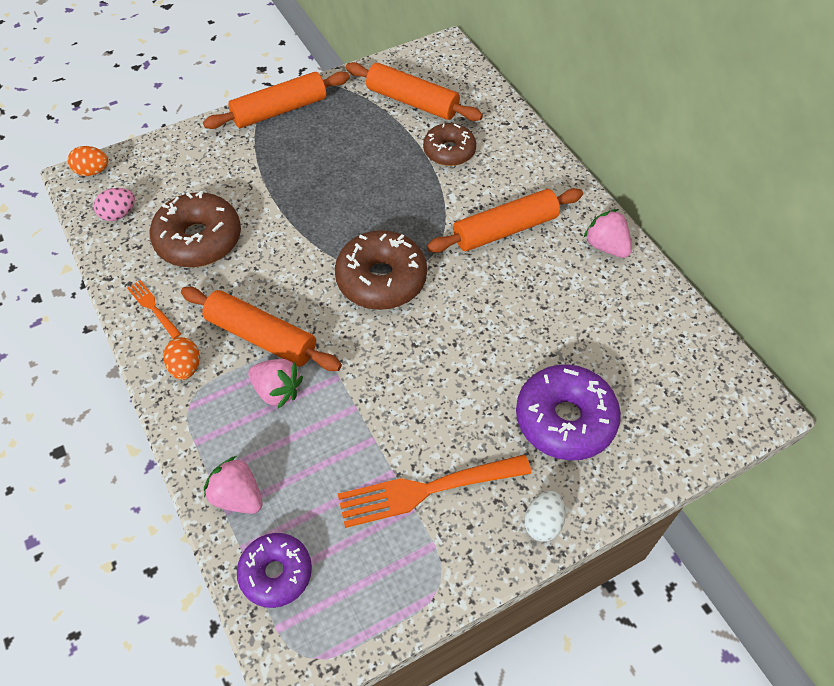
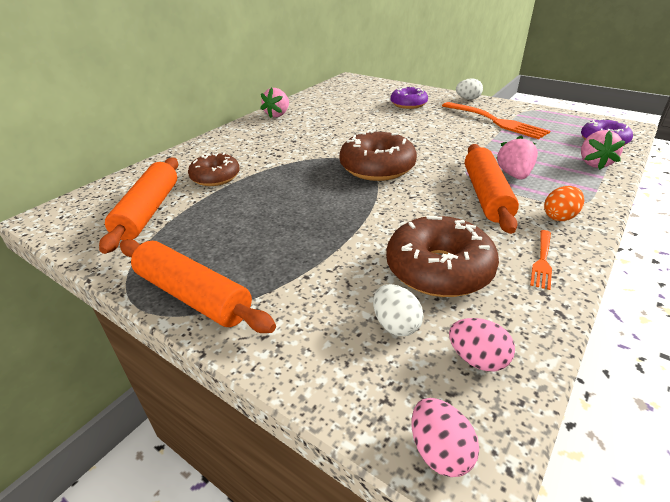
camera: 115 degrees left, 20 degrees down
(92, 171) = (439, 451): orange egg -> pink egg
(173, 192) = (395, 325): none -> white egg
(505, 230) = (288, 141): orange rolling pin -> none
(565, 419) = (408, 104): purple donut -> purple donut, size x0.65

